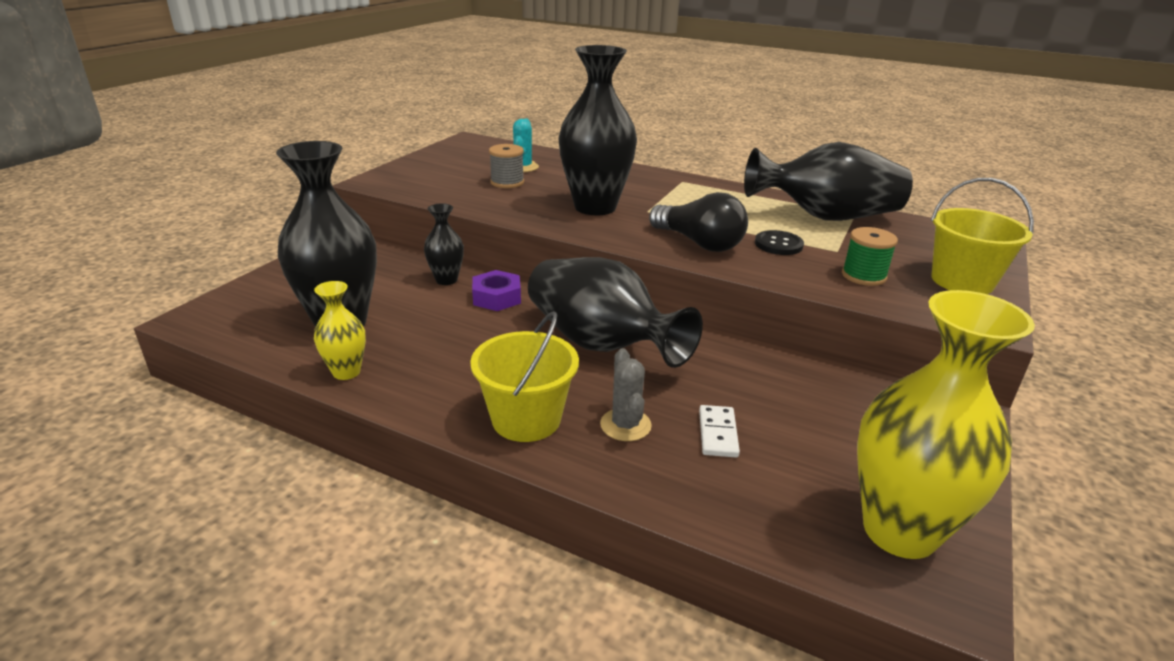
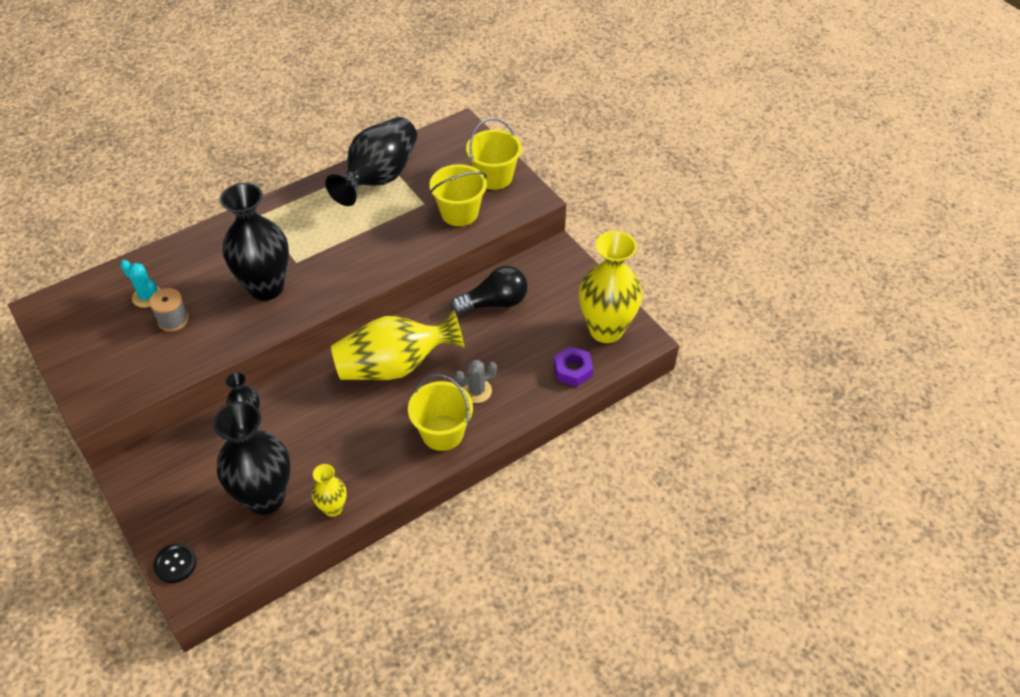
camera: 60 degrees left, 20 degrees up
(497, 297) = (297, 397): purple nut -> purple nut (572, 370)
(600, 344) = (395, 366): black vase -> yellow vase
(625, 425) = (476, 391): grey cactus -> grey cactus turned 45 degrees counterclockwise
(699, 243) = (365, 261): black light bulb -> black light bulb (494, 303)
(717, 433) = (508, 356): white domino -> none
(778, 244) = (396, 225): black button -> black button (175, 564)
(863, 276) = (459, 213): green spool -> yellow bucket

